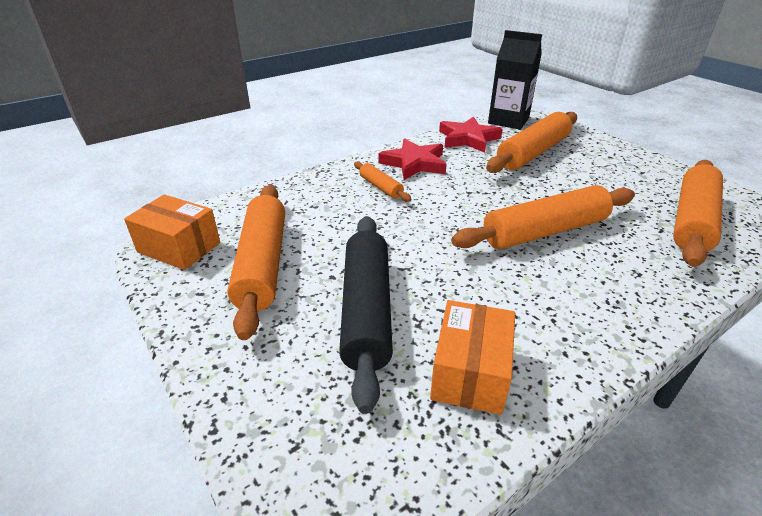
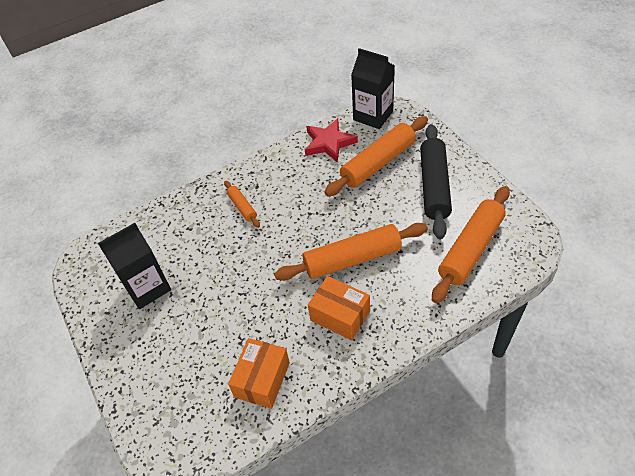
camera: 10 degrees right, 15 degrees up
(179, 247) = (93, 270): orange box -> orange box (340, 315)
(262, 264) = (147, 287): orange rolling pin -> black carton
(366, 311) = (209, 330): black rolling pin -> black rolling pin (434, 186)
(414, 163) = (275, 177): red star -> none

